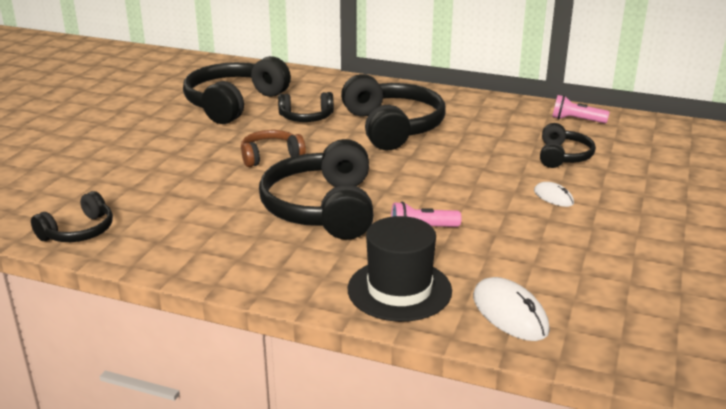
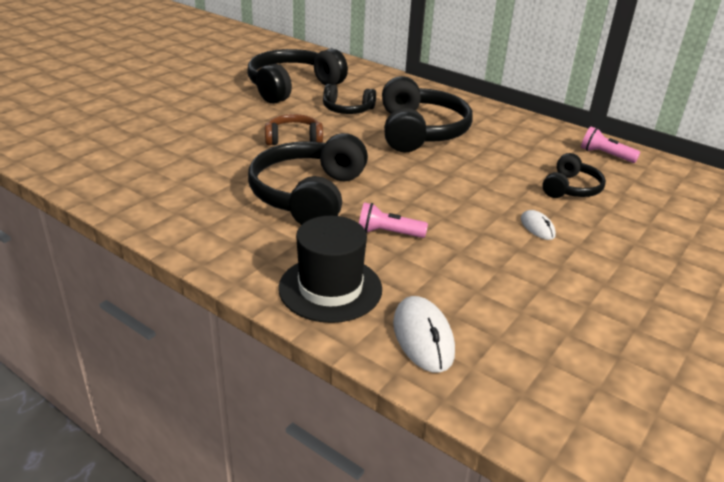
camera: 15 degrees right, 5 degrees up
(79, 232) = (91, 175): black headphones -> none

